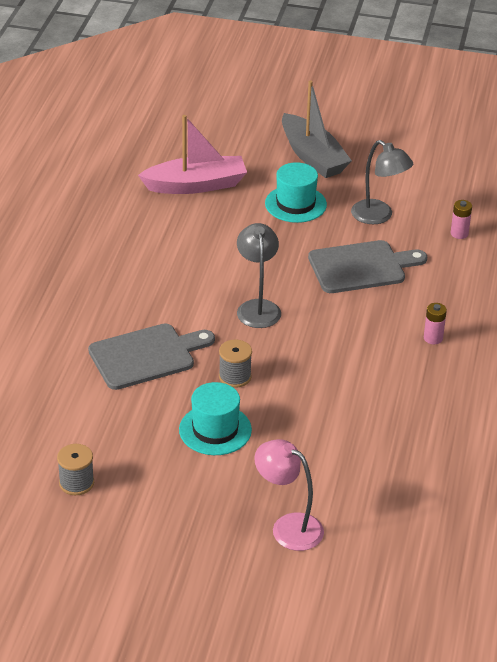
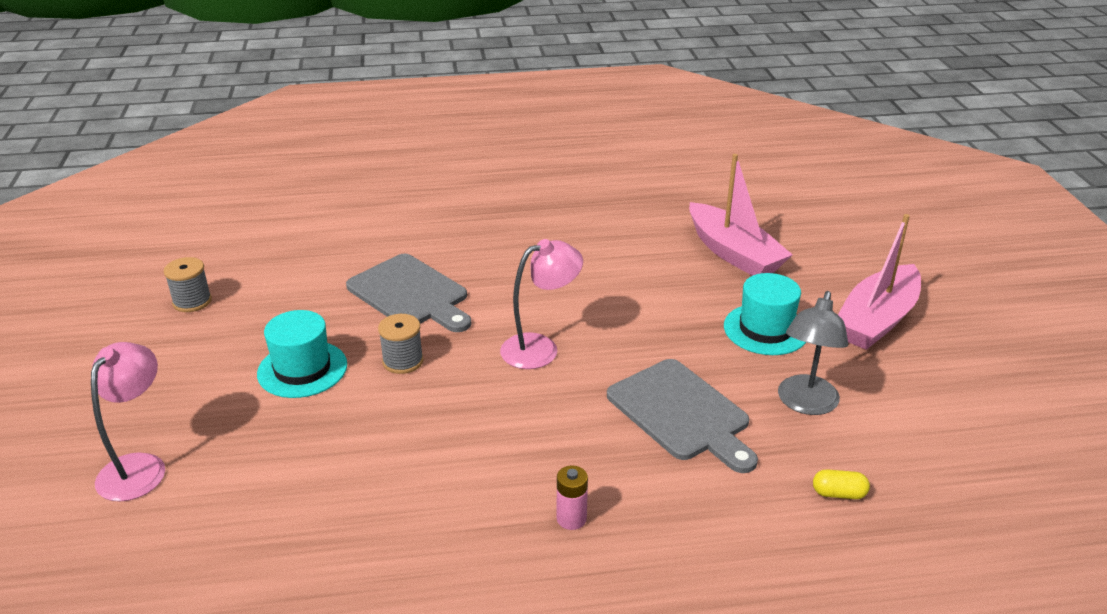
camera: 70 degrees right, 5 degrees down
(257, 307) = (540, 348): grey lamp -> pink lamp
(313, 157) = (877, 320): grey boat -> pink boat
(459, 233) = (838, 494): pink battery -> yellow capsule

